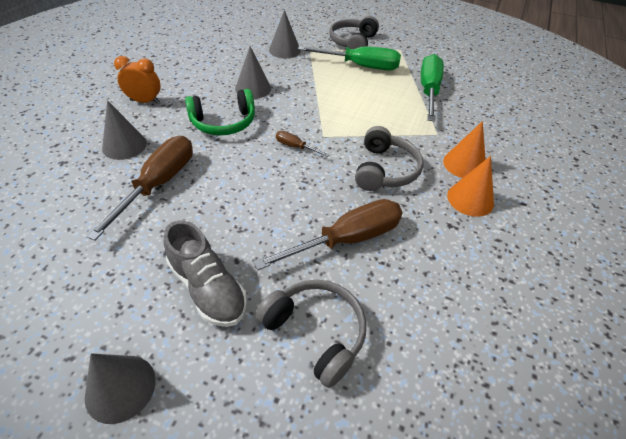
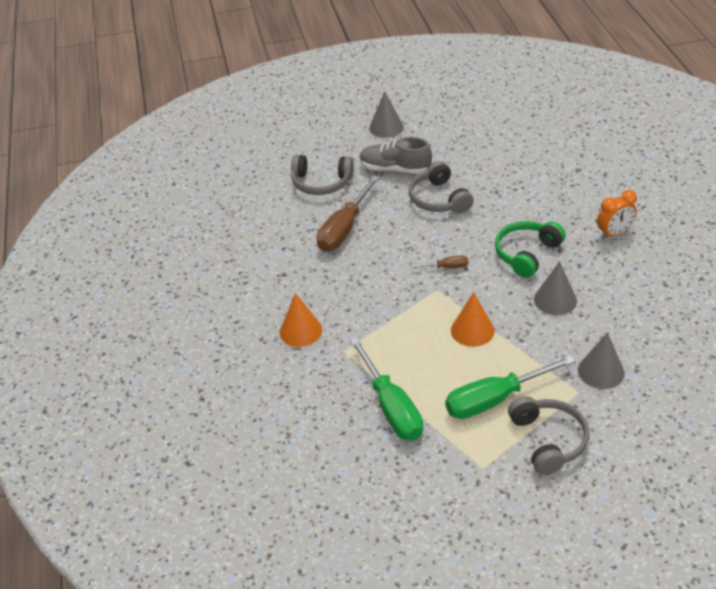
camera: 150 degrees right, 5 degrees down
(124, 145) = (562, 198): grey cone -> none
(159, 184) = (498, 192): brown screwdriver -> none
(385, 170) = (360, 288): grey headphones -> grey headphones (439, 199)
(470, 199) = (279, 301): orange cone -> orange cone (472, 330)

